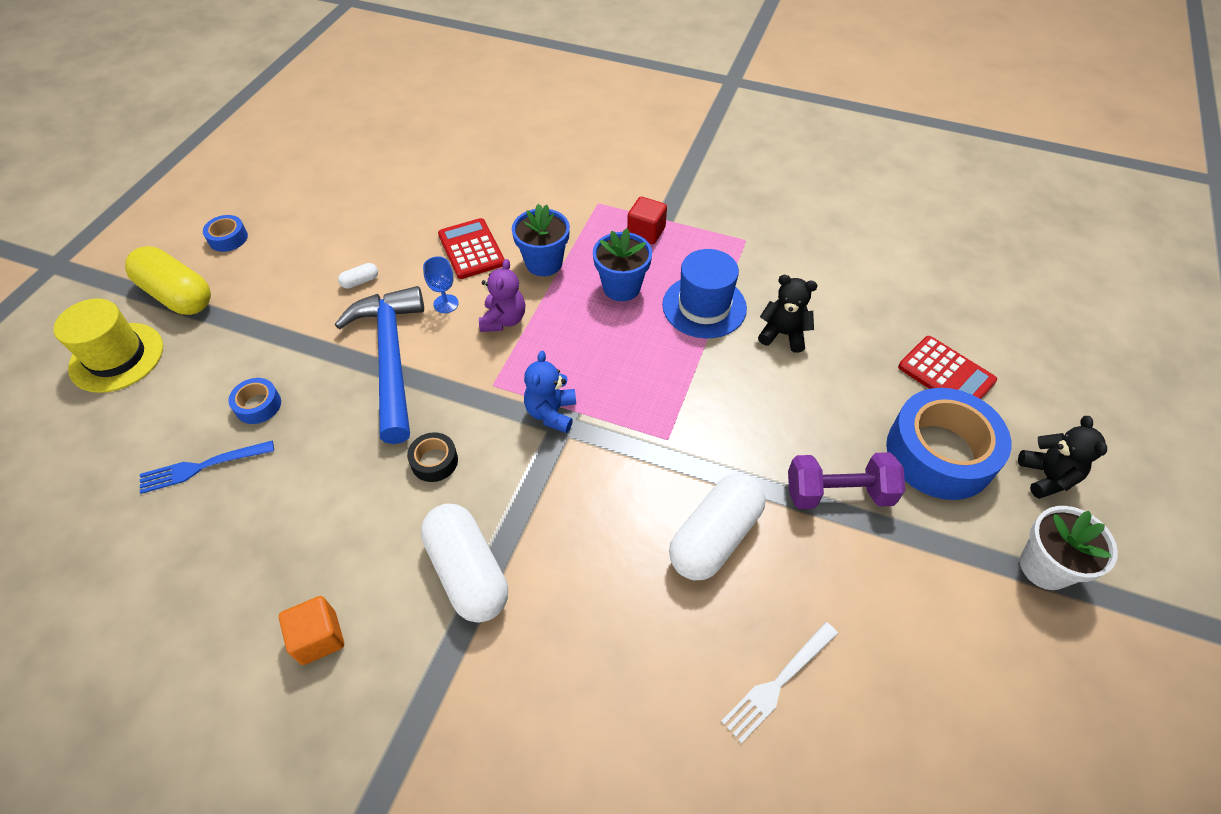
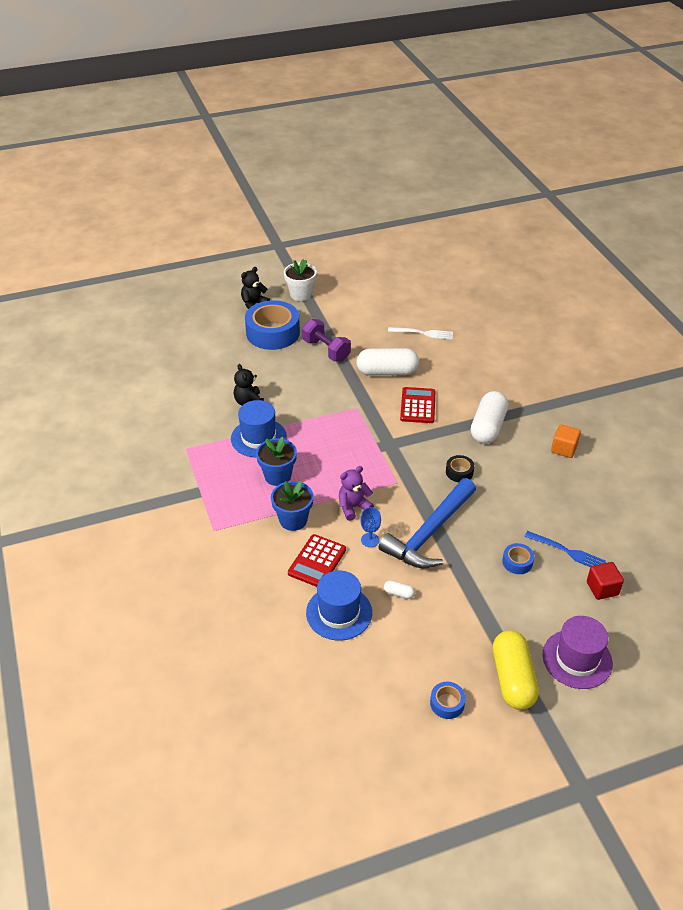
camera: 130 degrees left, 10 degrees down
(117, 357) = (577, 659): yellow hat -> purple hat
(398, 229) = (339, 613): none -> blue hat
(551, 413) = (388, 451): blue teddy bear -> none
(646, 232) = (220, 492): red cube -> red cube (602, 588)
(946, 374) = (221, 345): red calculator -> red calculator (418, 406)

